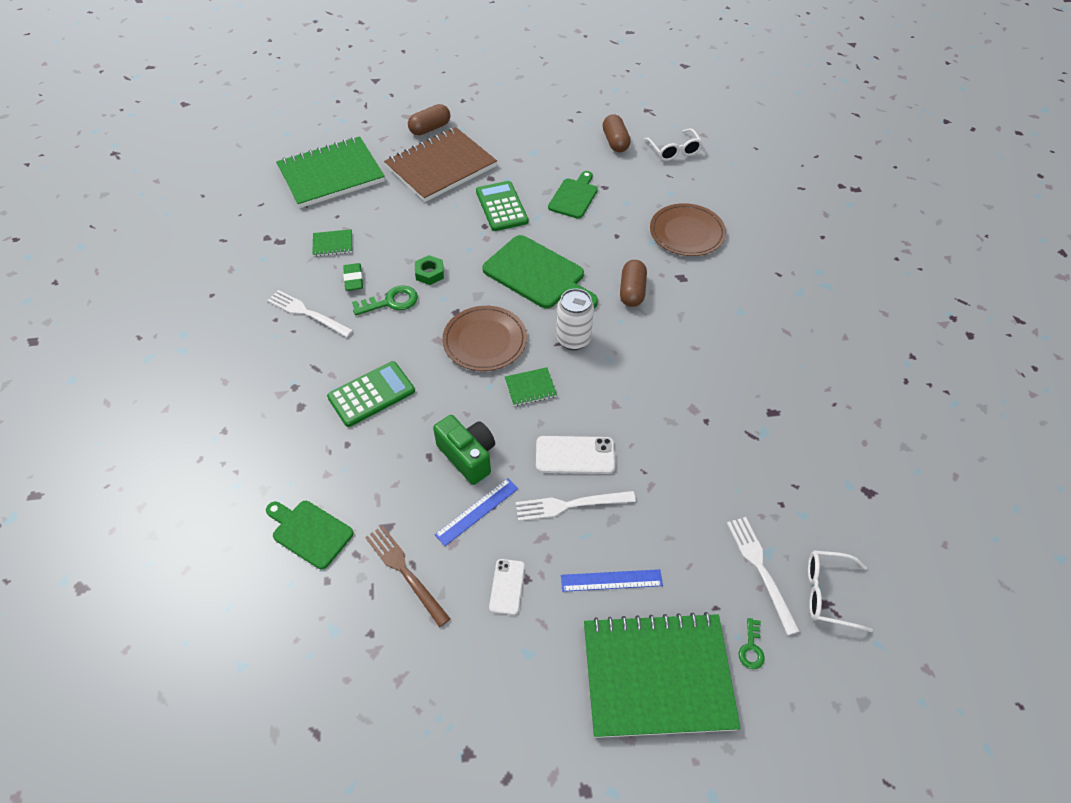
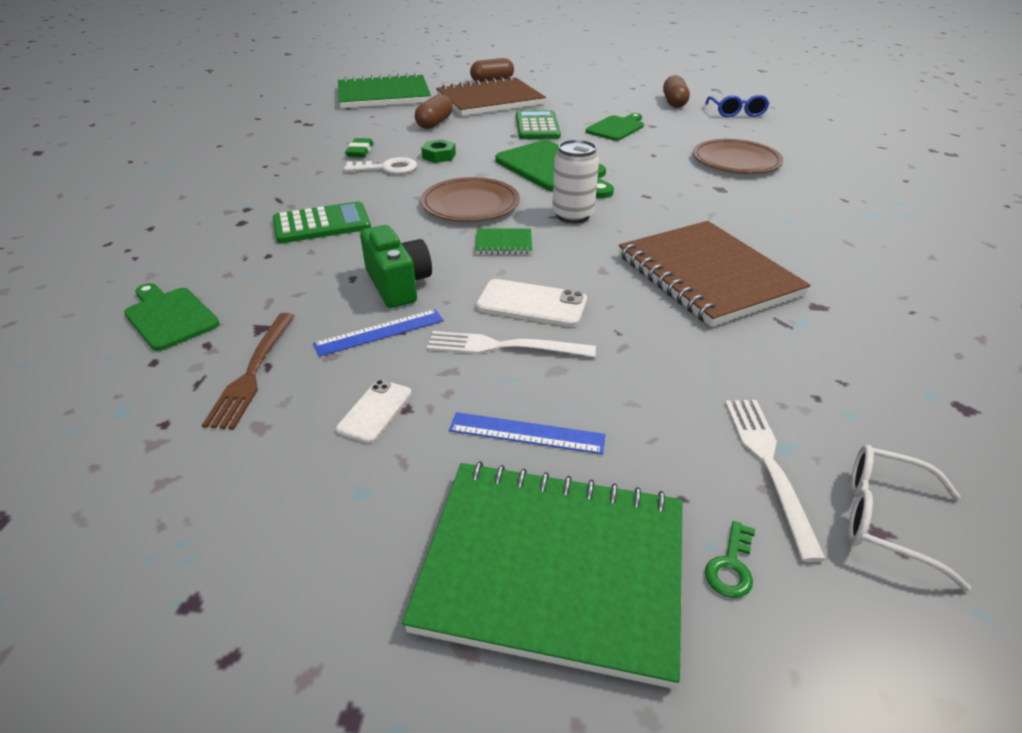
camera: 15 degrees right, 15 degrees down
(307, 313) = (299, 165): white fork -> none
(333, 244) = (356, 130): green notebook -> none
(391, 302) = (387, 168): green key -> white key
(405, 572) = (253, 372): brown fork -> brown fork turned 150 degrees counterclockwise
(632, 291) = (657, 191): brown capsule -> brown capsule (434, 123)
(674, 150) = (736, 112): white glasses -> blue glasses
(691, 394) = (707, 275): none -> brown notebook

